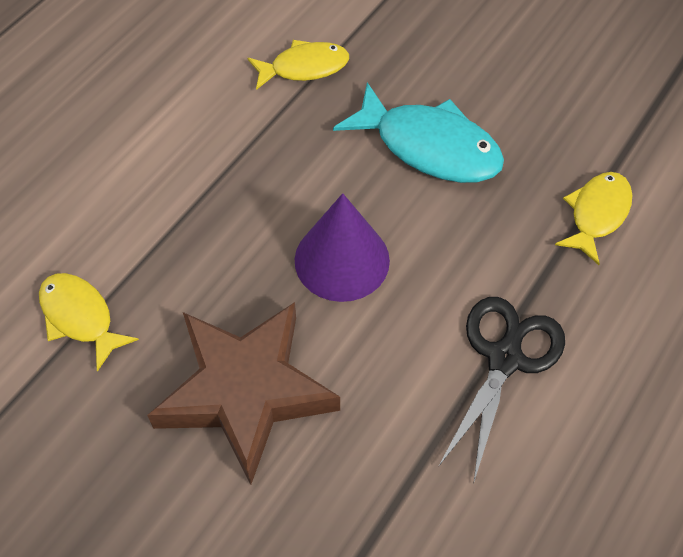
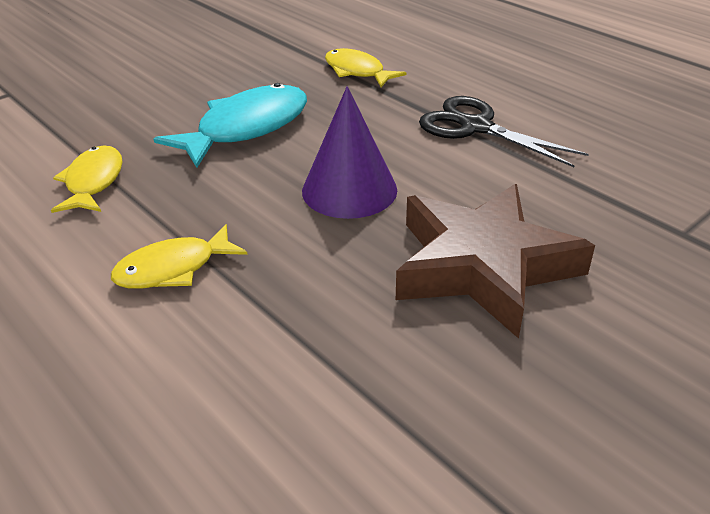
camera: 75 degrees left, 20 degrees down
(80, 317) = (352, 393): yellow fish -> yellow fish (173, 269)

